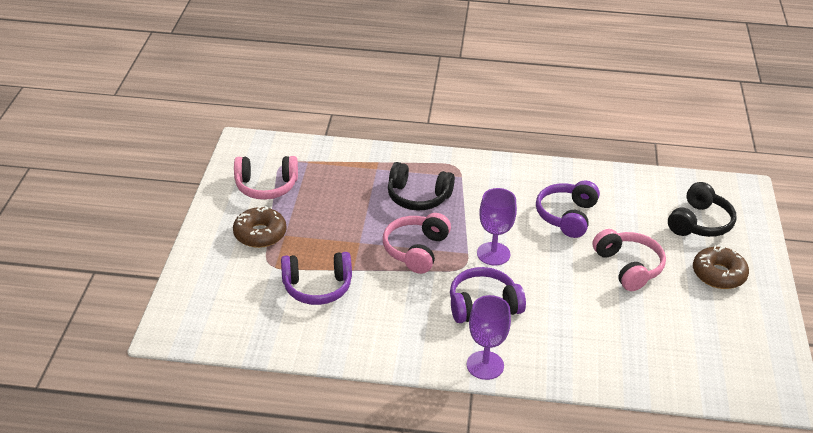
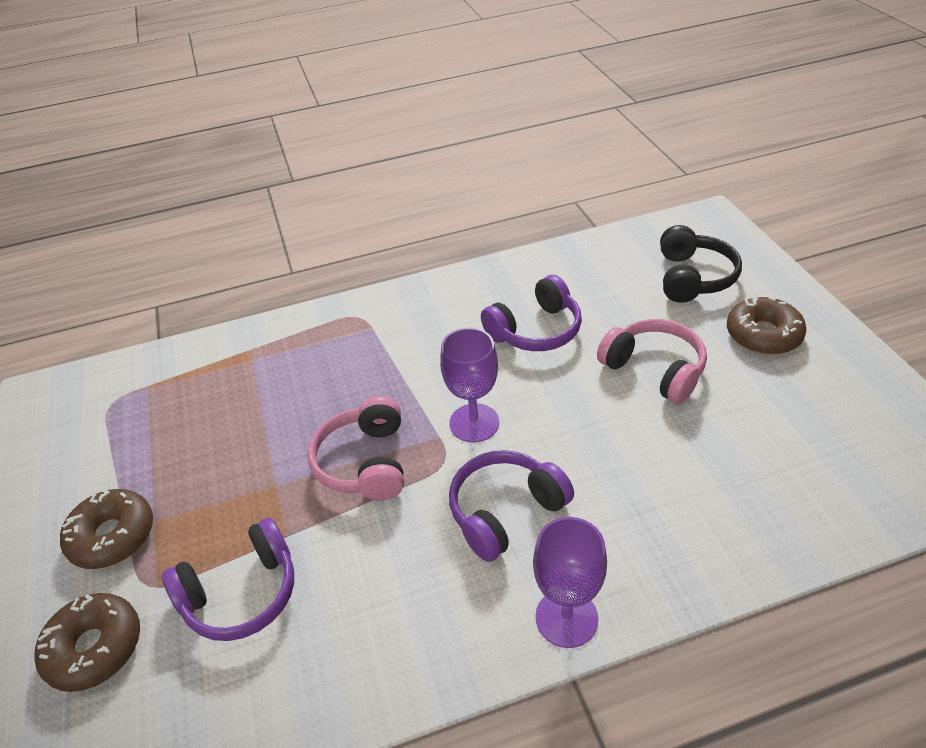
camera: 20 degrees left, 5 degrees up
(233, 282) = (94, 648): none -> brown donut
(266, 186) = (96, 450): pink headphones -> none
(418, 197) = (328, 379): black headphones -> none
(567, 216) = (535, 330): purple headphones -> purple headphones turned 120 degrees counterclockwise

